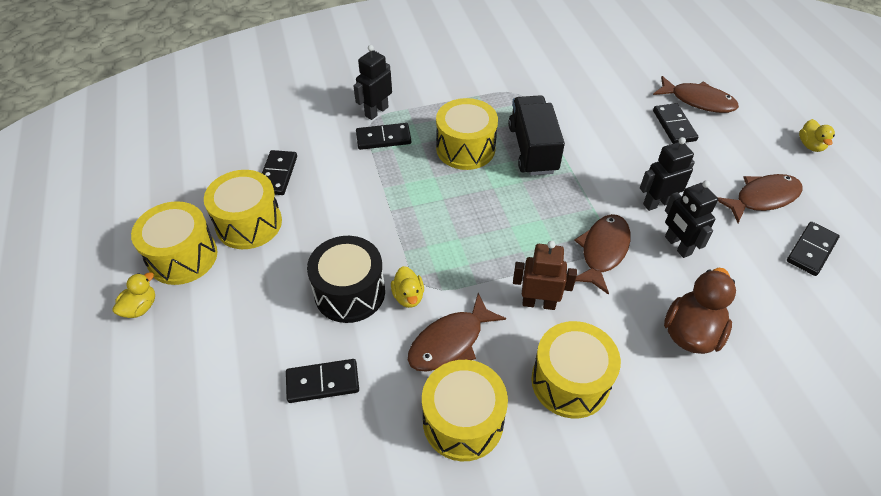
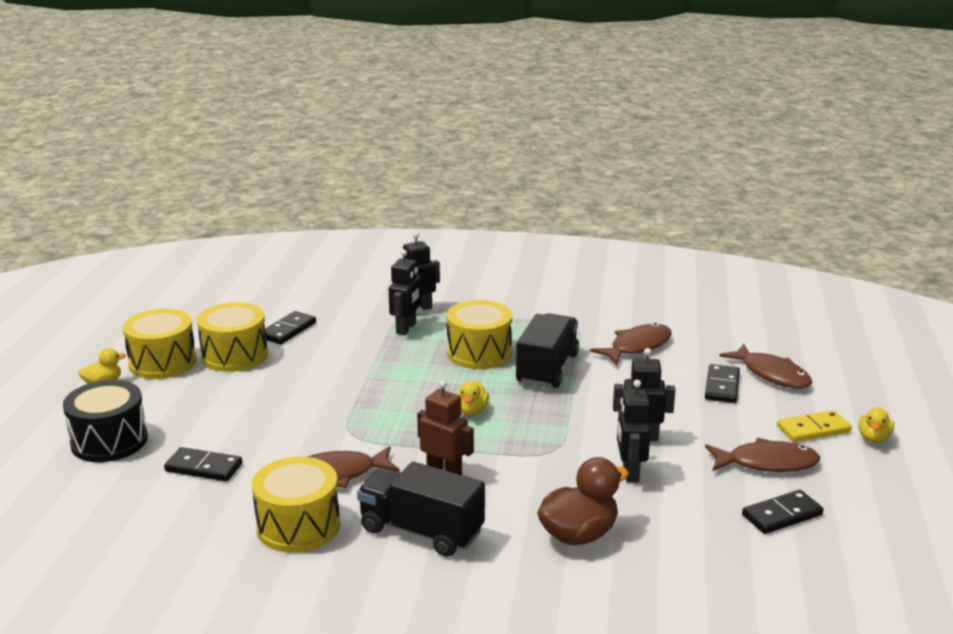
camera: 25 degrees right, 25 degrees down
(349, 292) = (279, 420): black drum -> black drum (109, 441)
(383, 138) = (406, 328): black domino -> black robot
(408, 296) = (327, 436): yellow duck -> yellow duck (472, 411)
(570, 381) = (421, 531): yellow drum -> black truck
(603, 251) = (545, 456): brown fish -> brown fish (637, 346)
(767, 150) = (813, 429): none -> yellow domino

